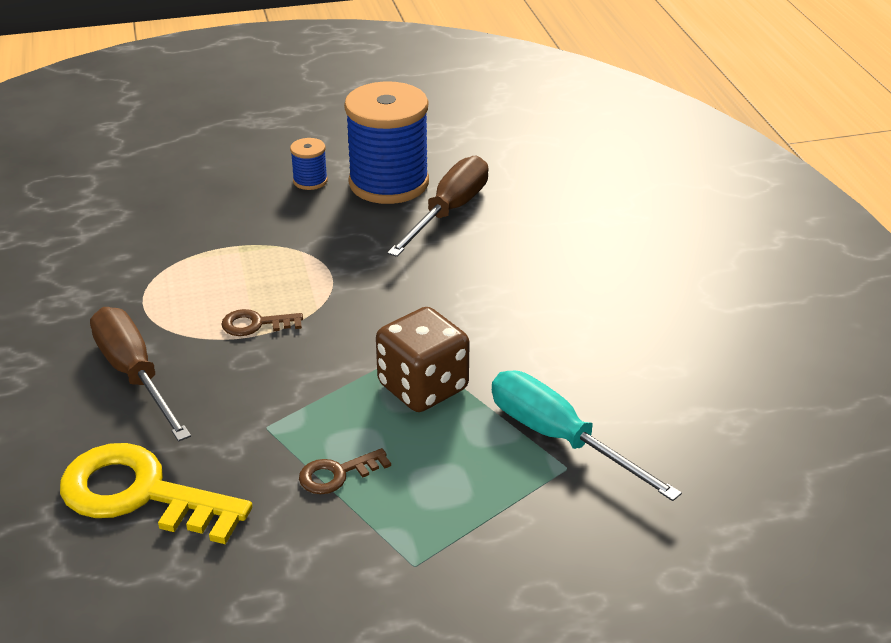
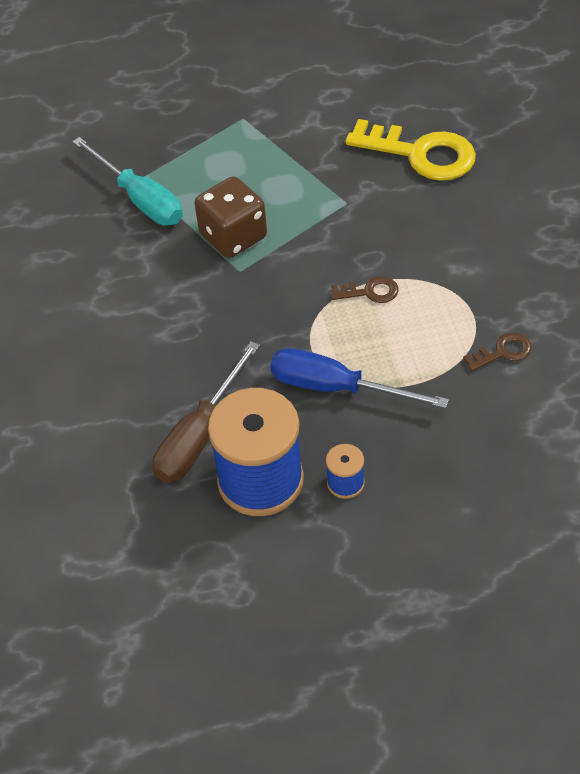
camera: 175 degrees left, 15 degrees up
(135, 375) = (455, 242): brown screwdriver -> none
(308, 243) = (336, 387): none -> blue screwdriver
(337, 474) = (293, 170): brown key -> brown key (503, 352)

